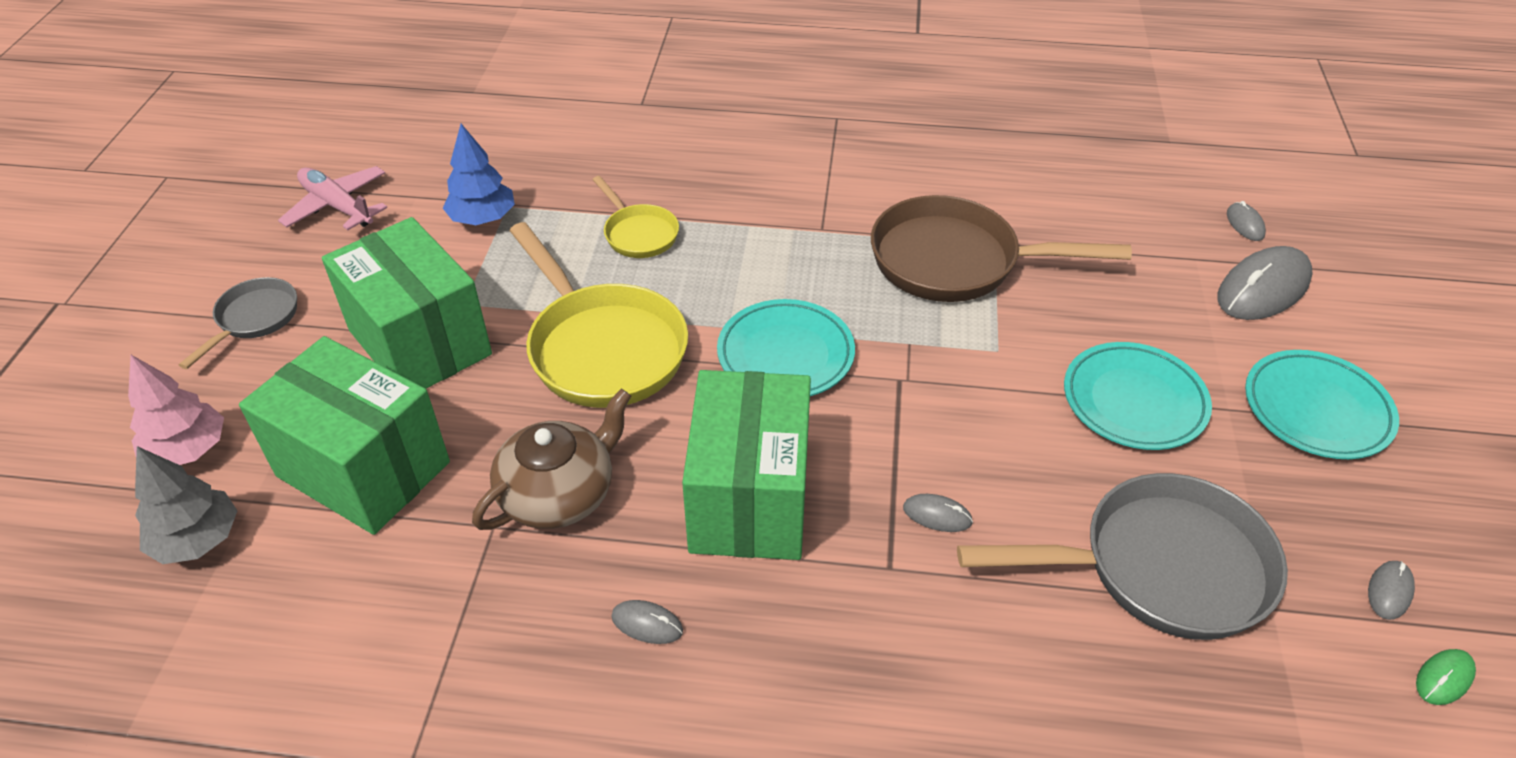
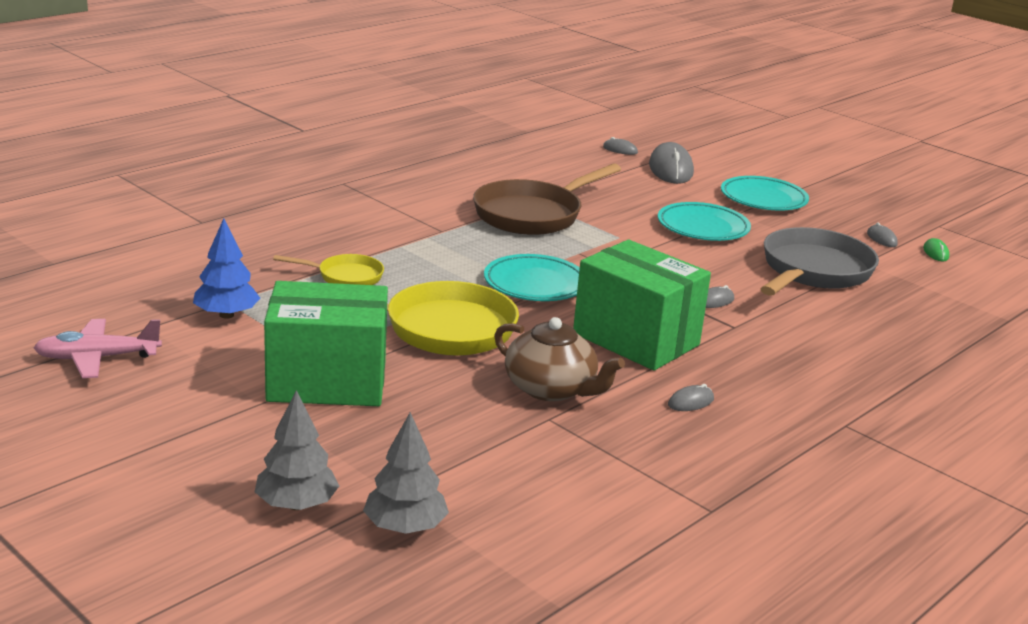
camera: 55 degrees left, 20 degrees down
(188, 450) = (296, 505): pink tree -> grey tree
(254, 319) = (181, 433): grey pan -> none
(363, 469) = (428, 443): green box -> none
(559, 494) = (551, 389): brown teapot -> brown teapot turned 135 degrees clockwise

